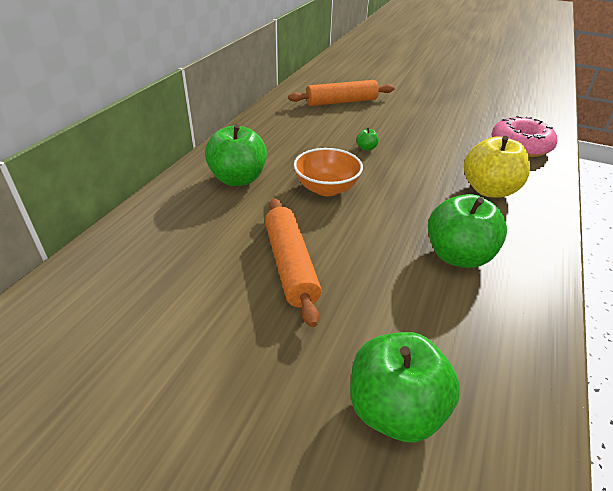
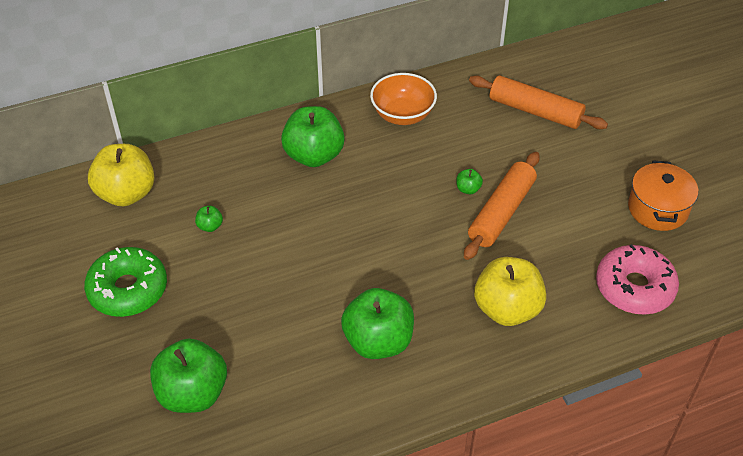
camera: 45 degrees right, 10 degrees up
(92, 289) = (126, 193): none -> yellow apple
(199, 367) = (128, 289): none -> green donut
(215, 265) = (210, 226): none -> green apple
(290, 265) = (254, 261): orange rolling pin -> orange rolling pin (501, 212)
(326, 188) = (369, 211): orange bowl -> orange bowl (402, 115)
(467, 112) = (658, 209): none -> orange pot

